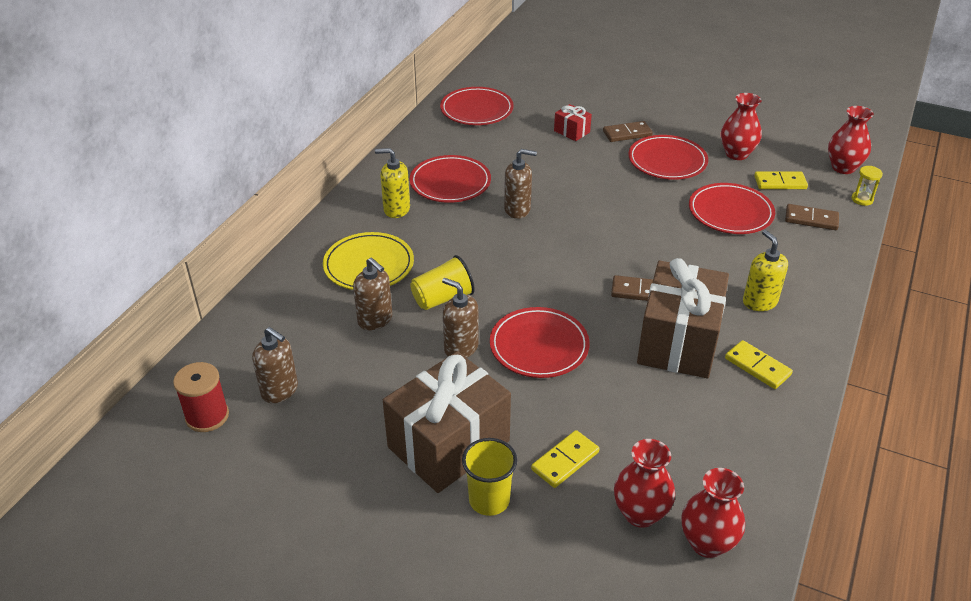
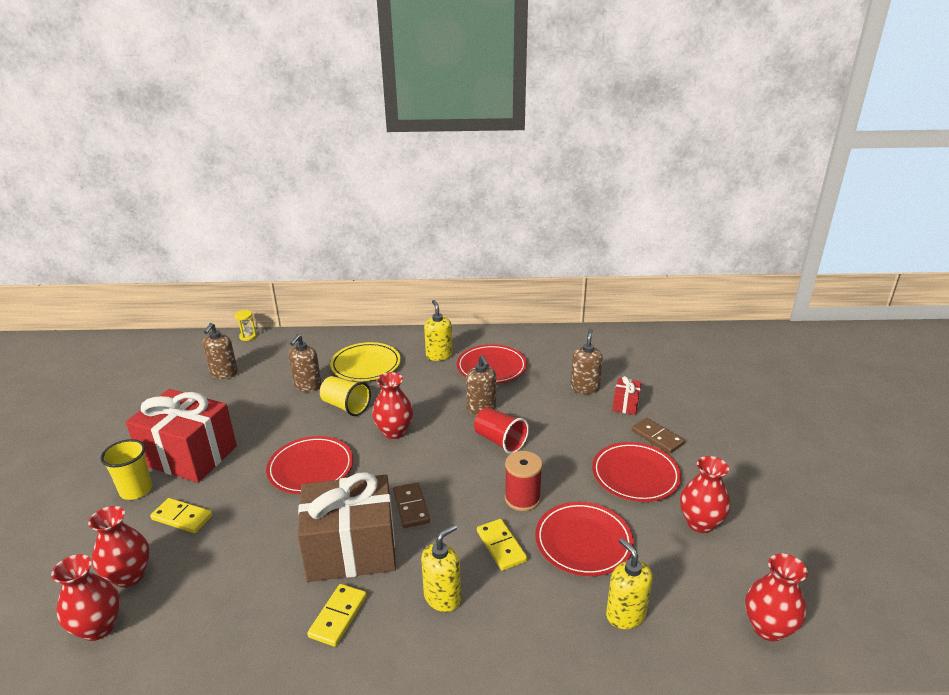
camera: 65 degrees right, 10 degrees down
(207, 416) = (194, 358): red spool -> red spool (522, 498)
(448, 444) = (189, 455): brown gift -> red gift
(461, 347) = (293, 431): brown soap dispenser -> brown soap dispenser (585, 388)
(476, 110) = (606, 349): red plate -> none
(515, 274) = (394, 432): none -> red vase
(577, 214) = (500, 441): none -> red cup
(780, 182) = (676, 571): yellow domino -> yellow domino (501, 546)
(811, 219) = (625, 614): brown domino -> yellow soap dispenser
(862, 199) = (712, 660): yellow hourglass -> yellow hourglass (248, 336)

